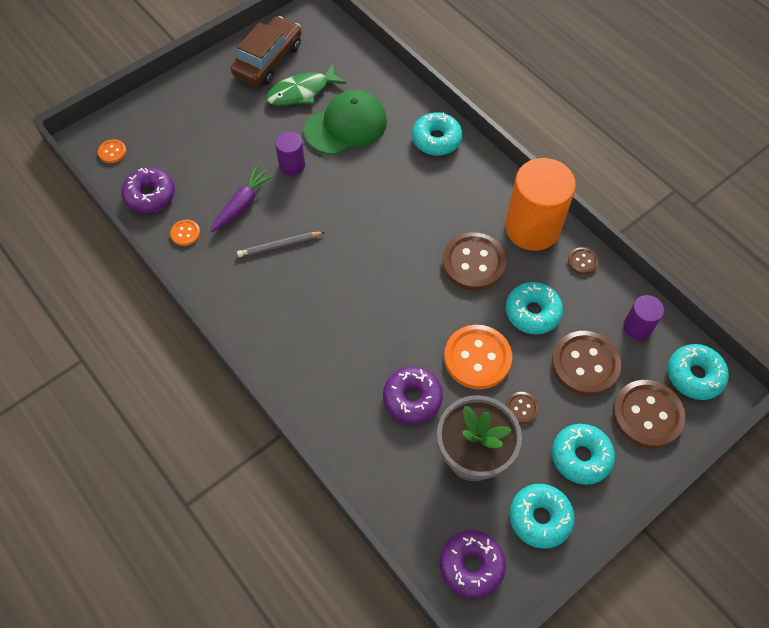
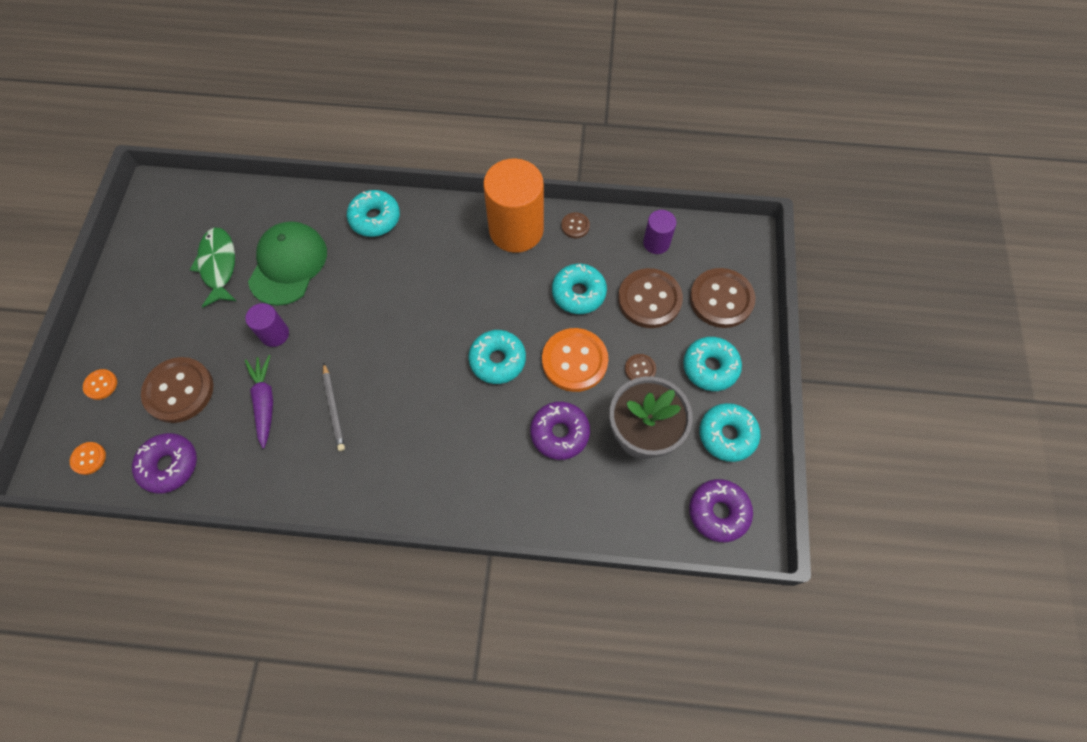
camera: 45 degrees left, 5 degrees up
(185, 233) = (239, 469): orange button -> orange button (101, 385)
(268, 60) = (157, 261): brown car -> none
(279, 245) = (334, 408): grey pencil -> grey pencil turned 45 degrees counterclockwise
(302, 92) = (218, 265): green fish -> green fish turned 150 degrees clockwise
(473, 263) = (500, 292): brown button -> brown button (179, 391)
(694, 375) = (722, 245): turquoise donut -> turquoise donut (497, 360)

